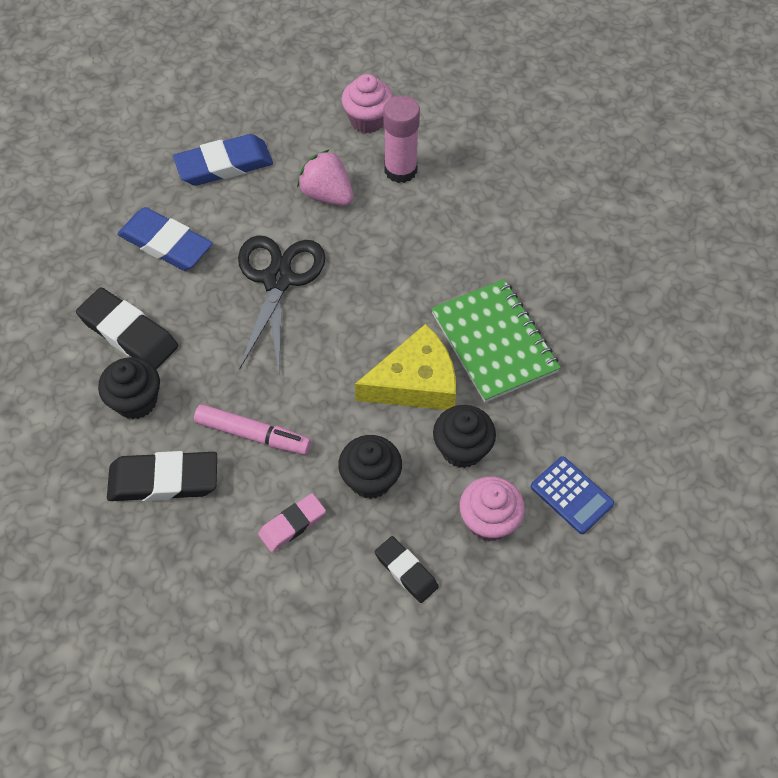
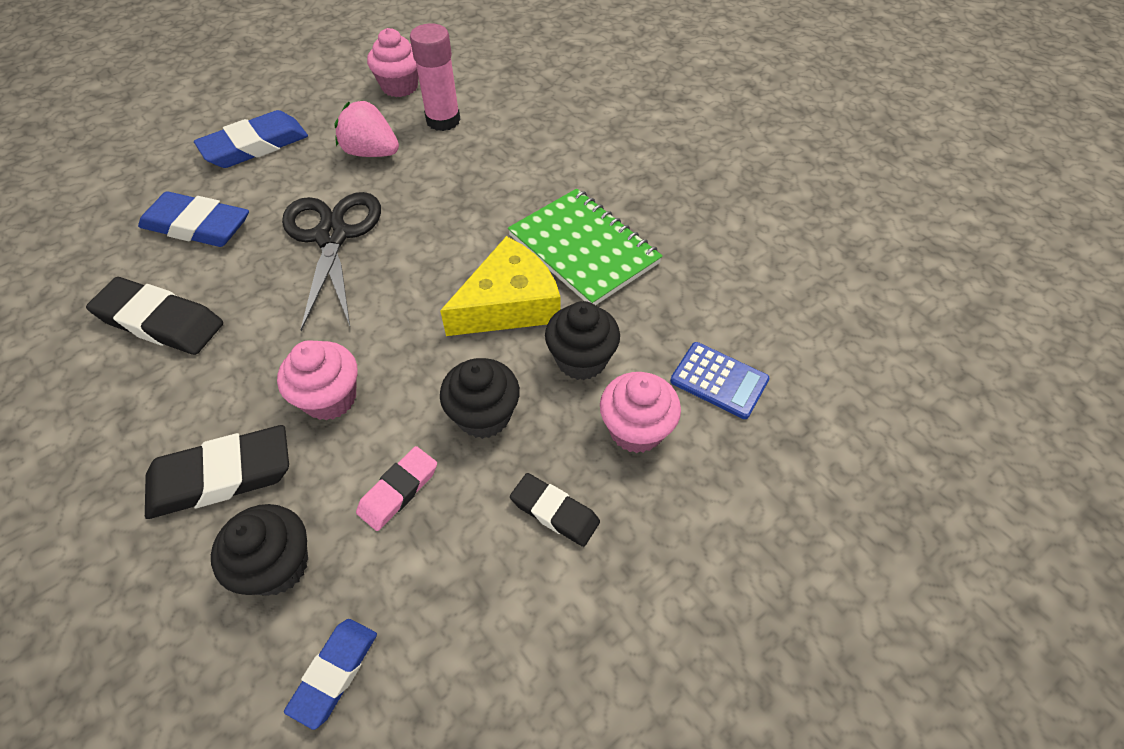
camera: 15 degrees left, 5 degrees down
(136, 401) = (176, 392): black cupcake -> black cupcake (277, 565)
(225, 645) = (335, 673): none -> blue eraser
(253, 434) = (330, 398): pink marker -> pink cupcake

